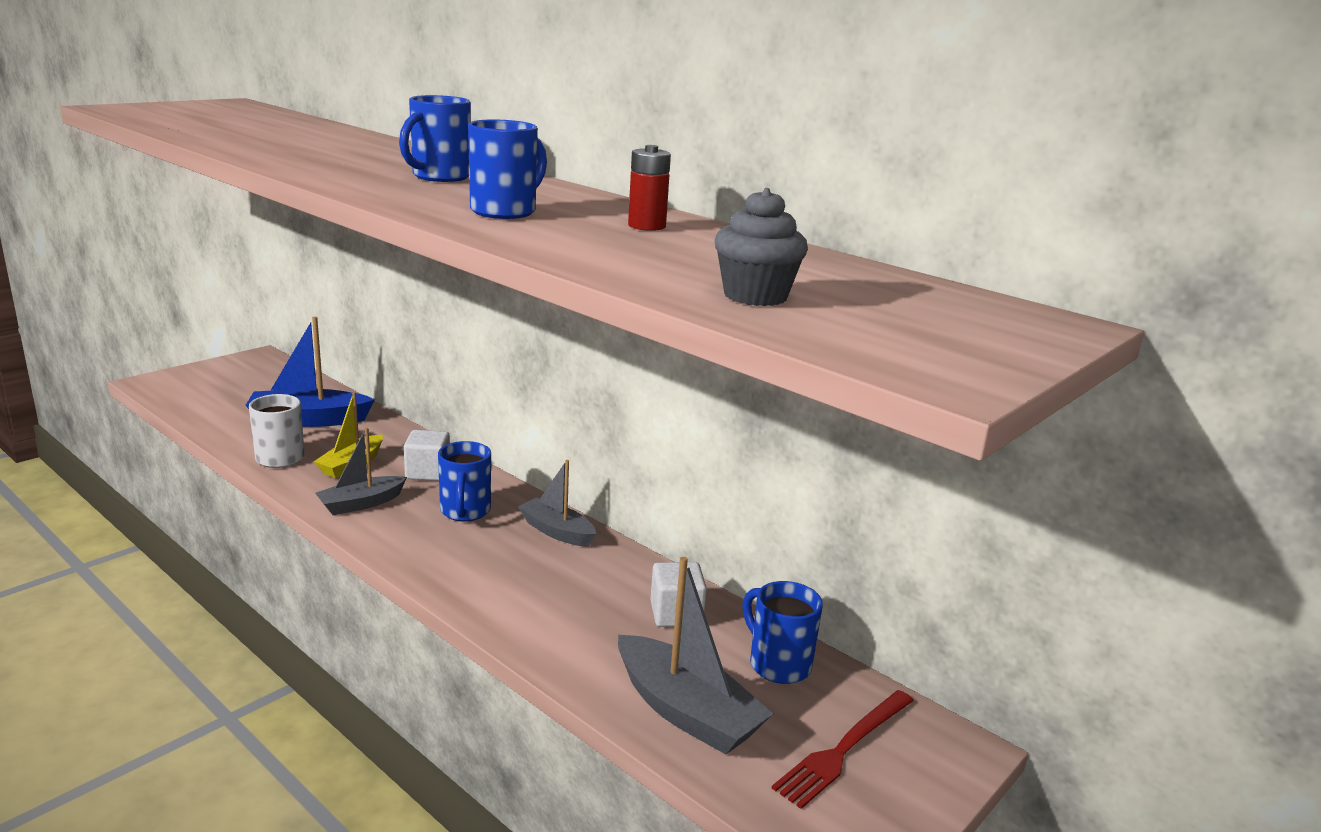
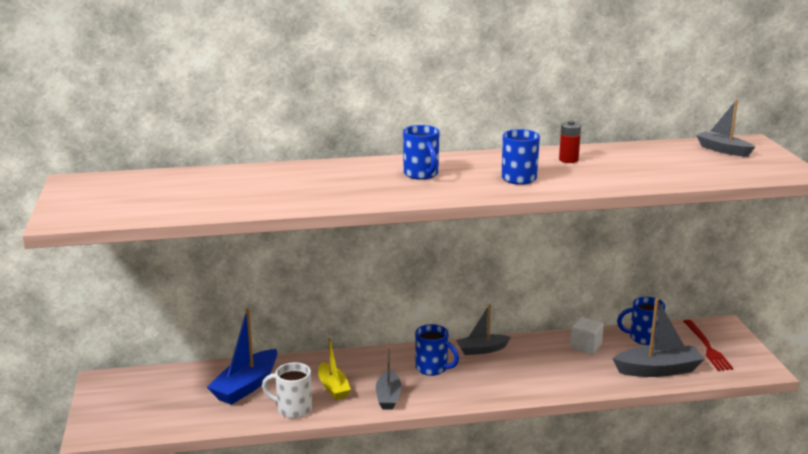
camera: 50 degrees left, 0 degrees up
(428, 472) = (371, 366): white cube -> none
(755, 296) = (692, 171): grey cupcake -> none
(941, 307) = (723, 150): none -> grey boat

